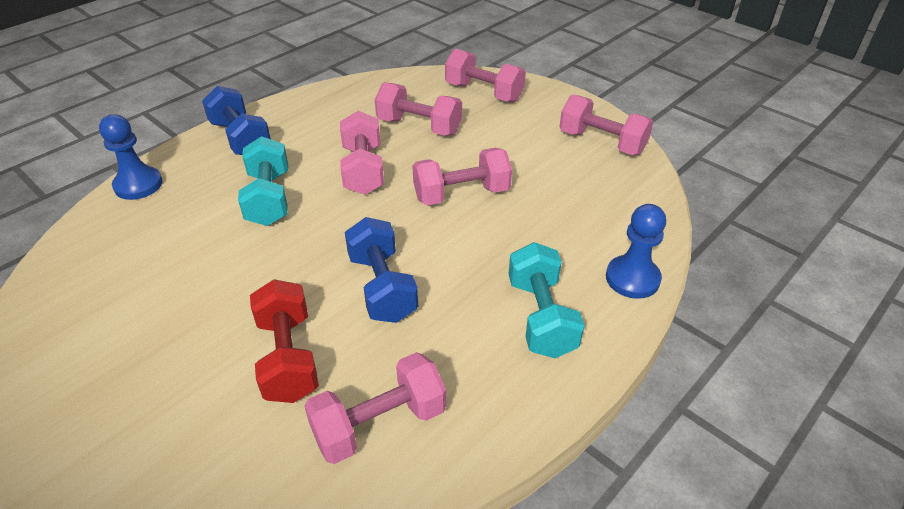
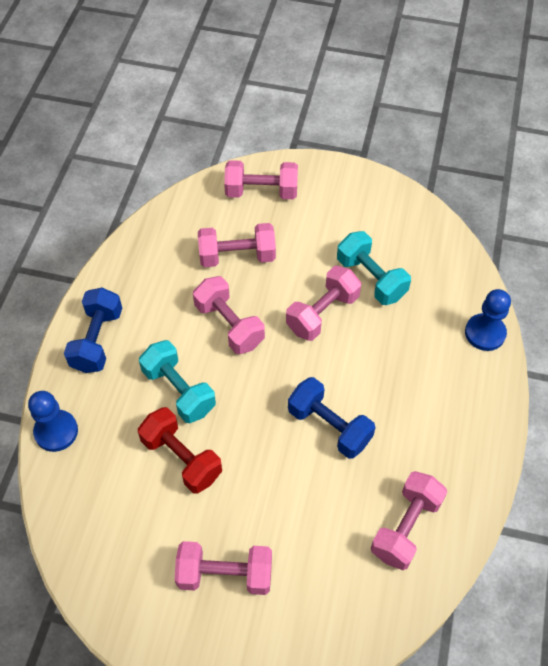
camera: 30 degrees left, 15 degrees up
(241, 138) = (97, 340): blue dumbbell -> blue dumbbell turned 75 degrees clockwise
(288, 357) = (312, 514): red dumbbell -> red dumbbell (182, 458)
(541, 317) = (448, 395): turquoise dumbbell -> turquoise dumbbell (371, 278)
(601, 142) = (389, 209): pink dumbbell -> pink dumbbell (225, 574)

